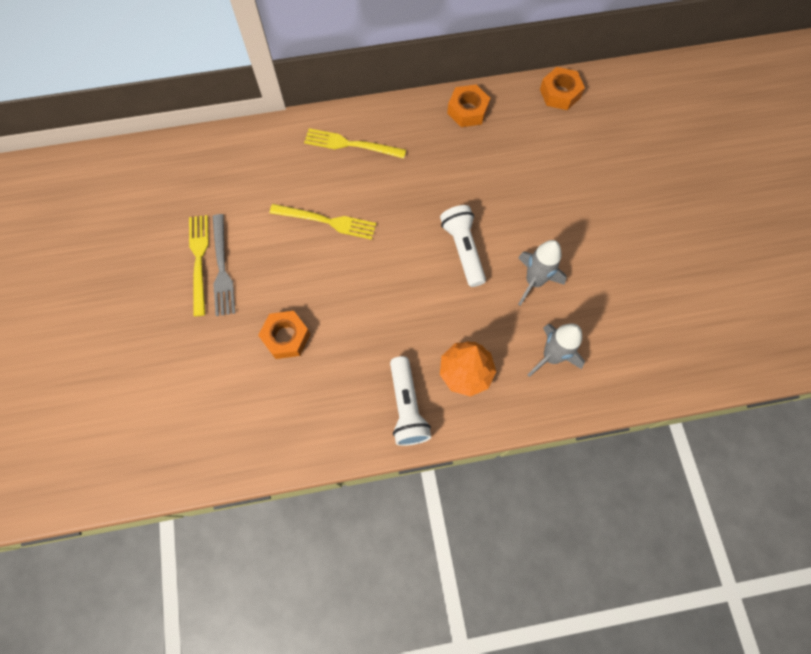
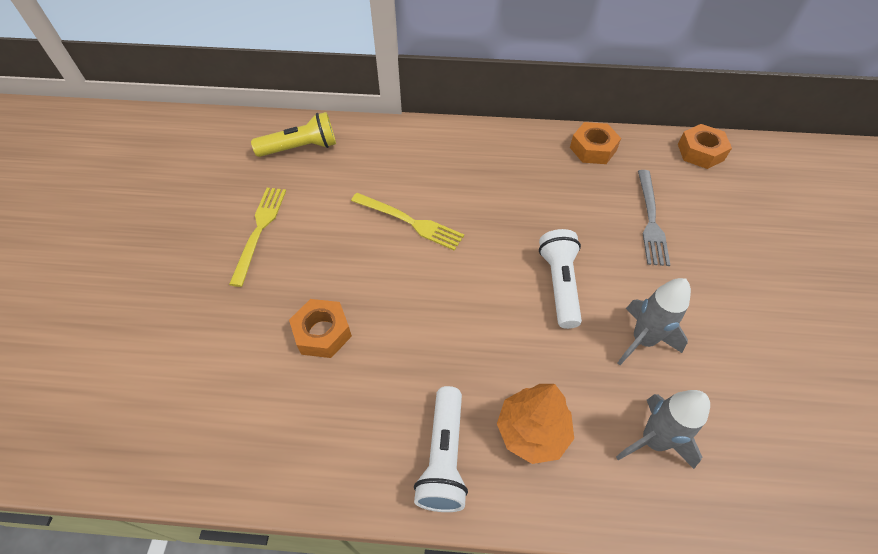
camera: 15 degrees right, 15 degrees down
(204, 168) = (301, 148): none -> yellow flashlight
(222, 268) = (280, 243): grey fork -> grey fork (650, 220)
(351, 144) = (458, 156): yellow fork -> none

